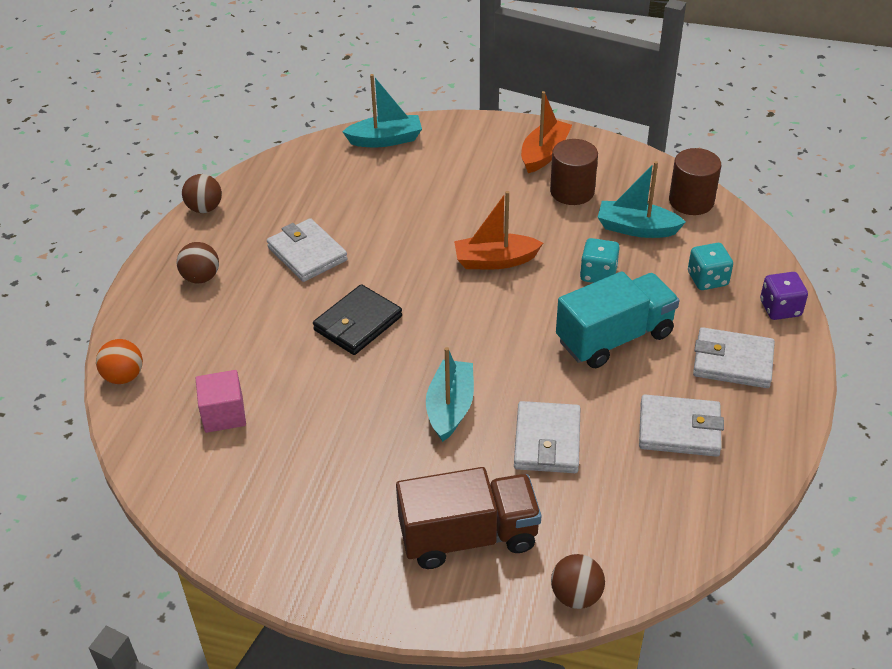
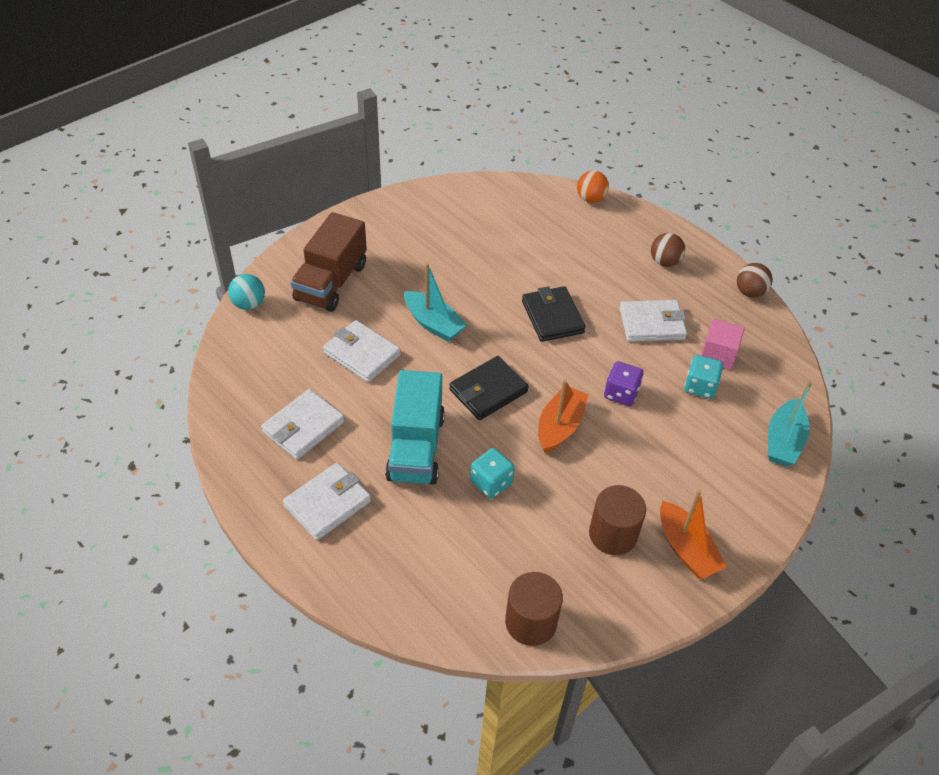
camera: 120 degrees right, 5 degrees up
(224, 414) = (520, 226): pink cube -> pink cube (718, 355)
(500, 323) = (488, 391): none -> black wallet
(576, 595) = (249, 304): brown ball -> turquoise ball
(636, 228) = (526, 549): turquoise boat -> none
(707, 279) = (423, 555): turquoise dice -> turquoise dice (700, 386)
(780, 308) = (347, 582): purple dice -> purple dice (621, 393)

